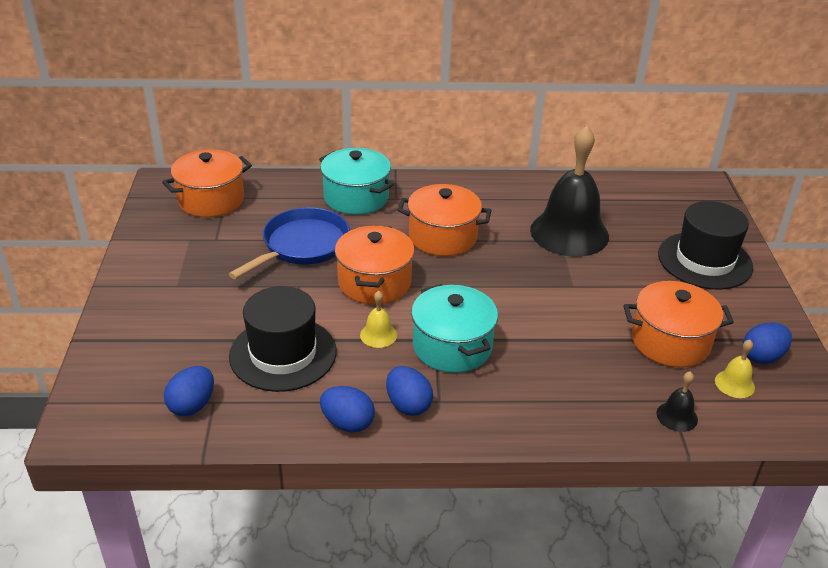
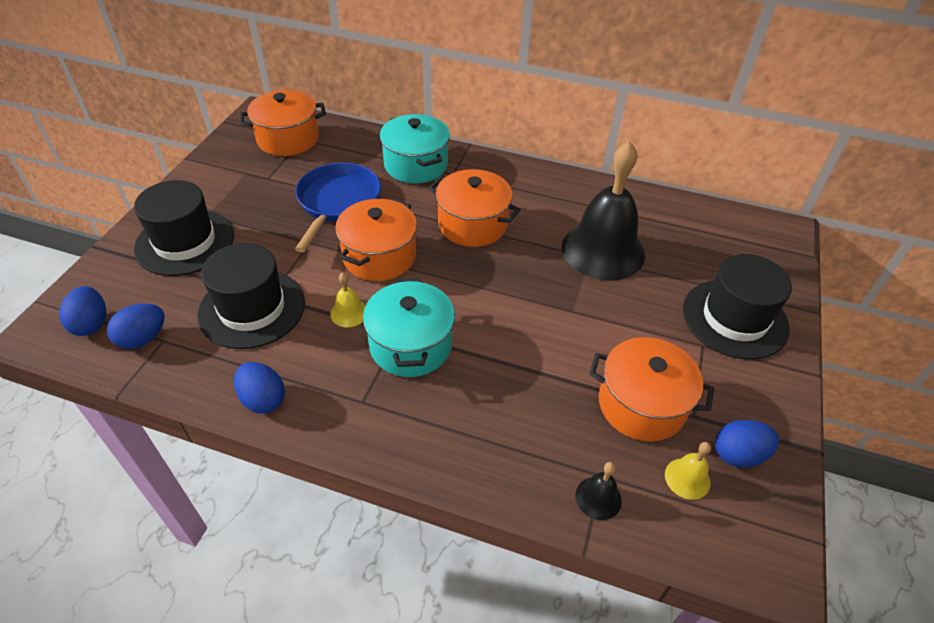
camera: 20 degrees right, 10 degrees up
(171, 314) = (185, 242): none -> black hat
(302, 246) = (337, 202): blue pan -> blue pan turned 45 degrees counterclockwise
(408, 405) = (330, 397): blue egg -> blue egg (91, 324)

